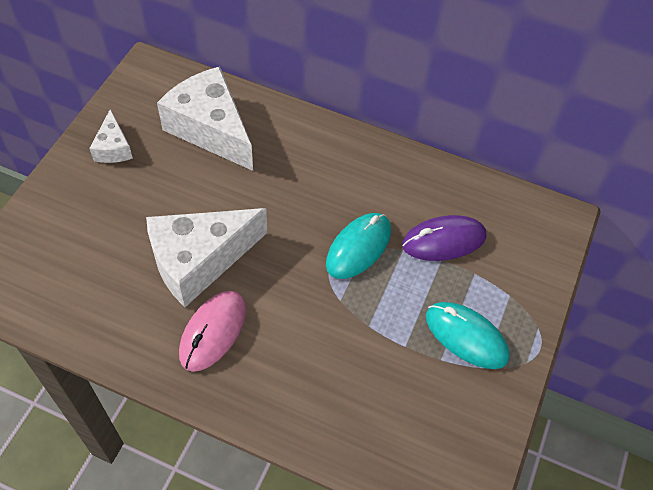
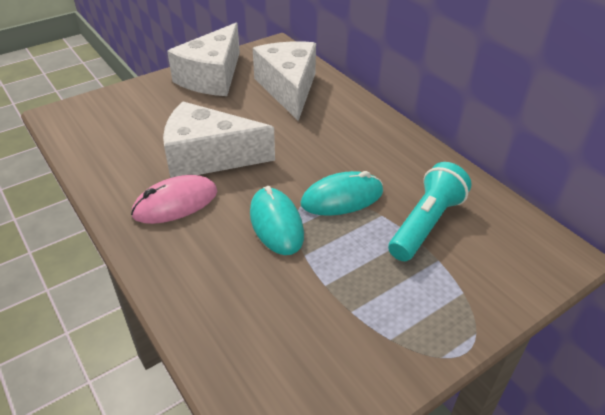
camera: 35 degrees right, 15 degrees down
(113, 148) = (212, 77): white cheese -> white cheese, size x2.03
(444, 240) = (425, 224): purple mouse -> turquoise flashlight
(466, 336) = (391, 305): turquoise mouse -> turquoise mouse (276, 224)

